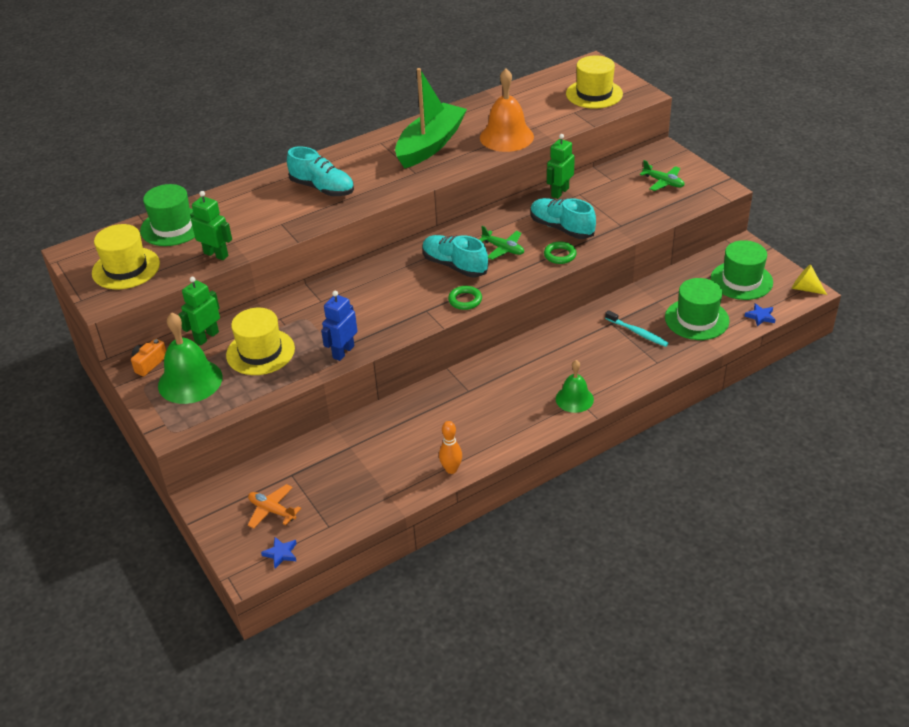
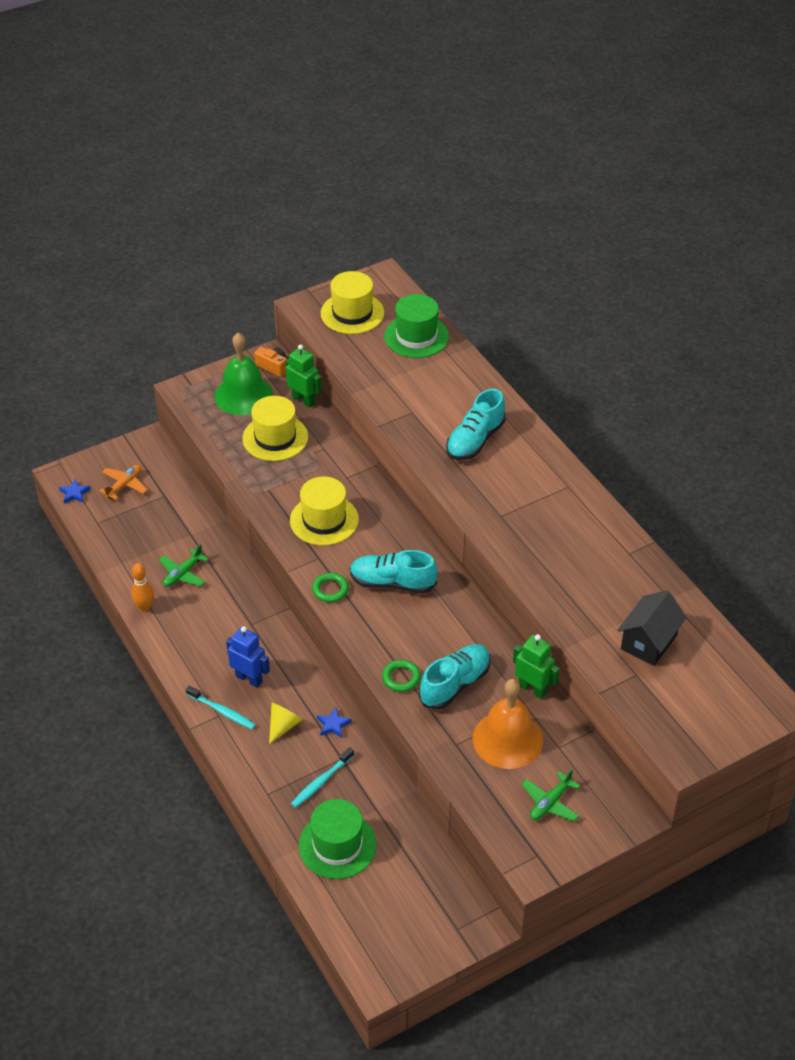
camera: 90 degrees right, 5 degrees up
(216, 254) = (365, 370): green robot -> none
(343, 352) = (264, 495): blue robot -> blue robot (249, 678)
(430, 145) = (560, 530): green boat -> none
(454, 266) = (392, 583): turquoise shoe -> turquoise shoe turned 120 degrees counterclockwise
(503, 249) = (419, 627): green plane -> green plane (183, 574)
(506, 137) = (576, 601): orange bell -> orange bell (507, 739)
(542, 107) = (649, 642): none -> black house
(574, 399) = (222, 711): green bell -> turquoise toothbrush
(594, 94) = (685, 701): yellow hat -> yellow hat (324, 520)
(741, 280) = (408, 908): green hat -> none
(760, 316) = (333, 914): blue star -> blue star (333, 725)
(805, 288) = (383, 979): yellow cone -> yellow cone (283, 726)

